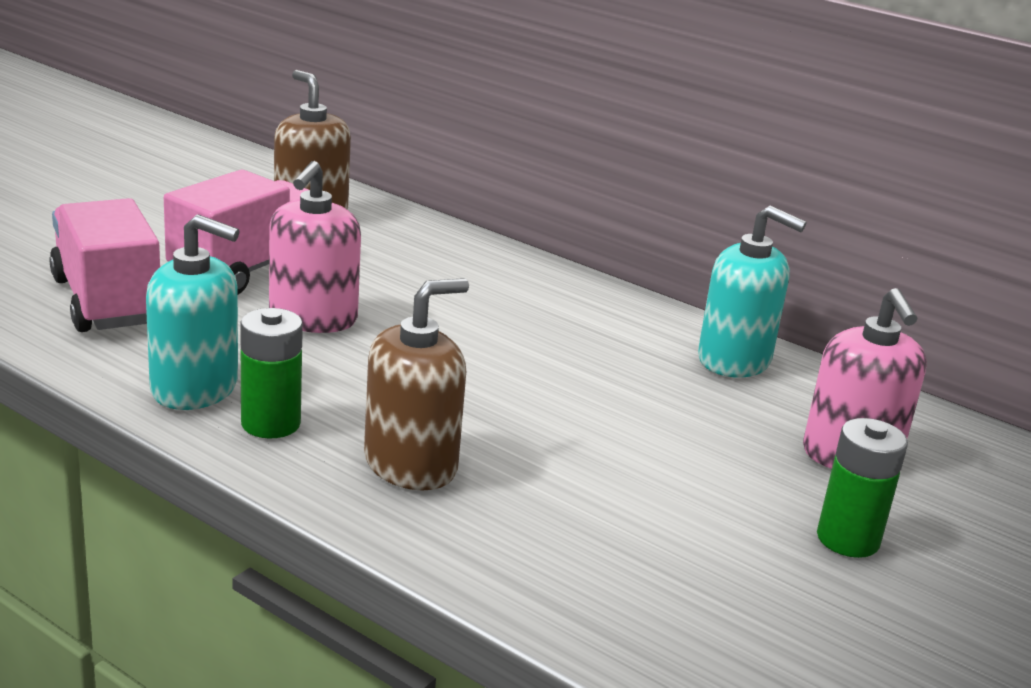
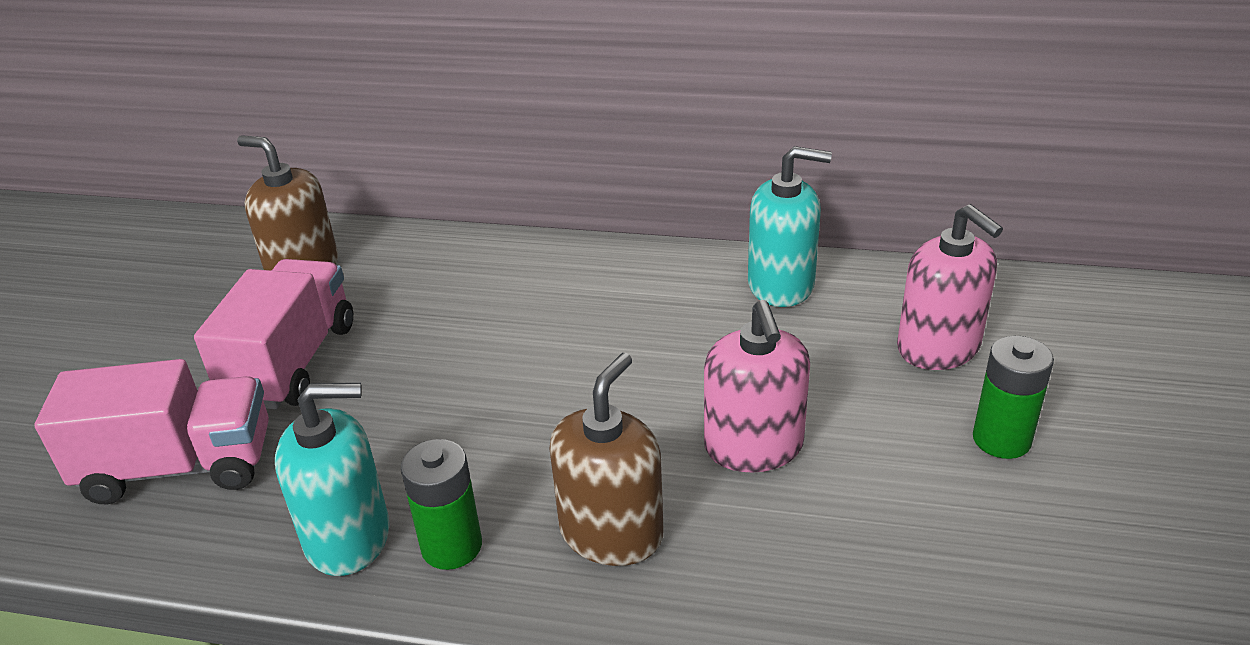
camera: 20 degrees left, 10 degrees up
(106, 301) = (179, 466): pink truck -> pink truck turned 135 degrees clockwise
(313, 318) = (397, 397): pink soap dispenser -> pink soap dispenser (753, 446)

